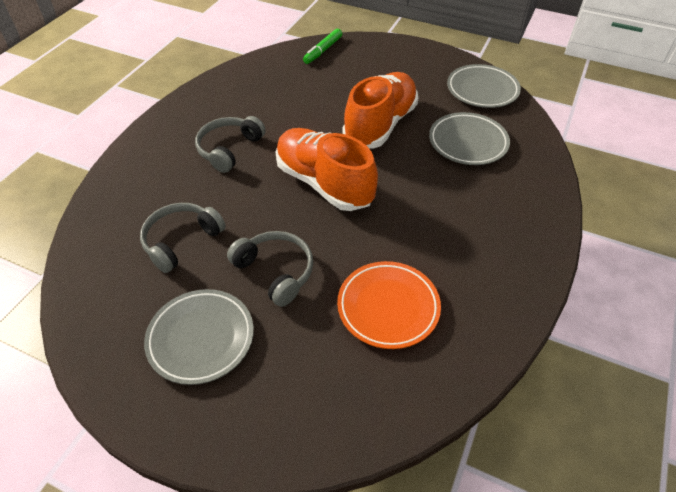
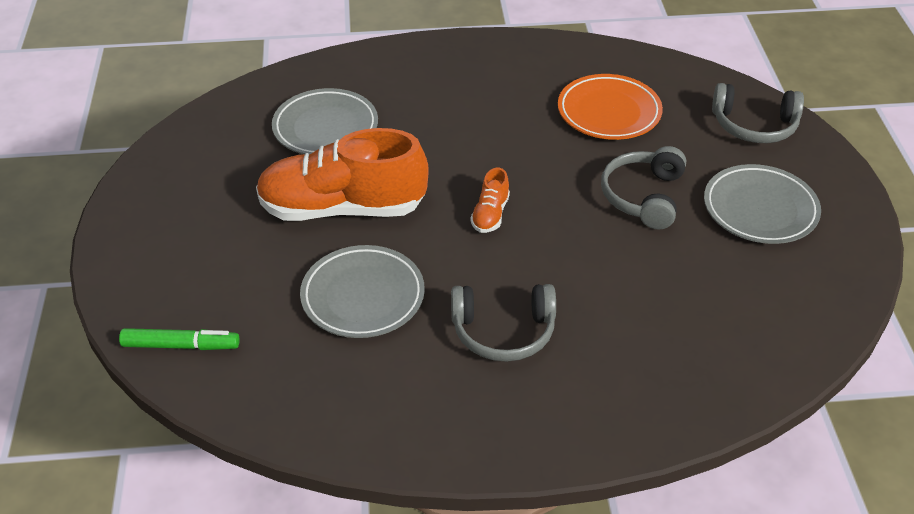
camera: 120 degrees left, 5 degrees down
(181, 241) = (680, 288): grey headphones -> grey headphones (754, 125)
(324, 183) = (490, 214): orange shoe -> orange shoe, size x0.42
(482, 90) = (200, 144): grey plate -> grey plate (363, 296)

